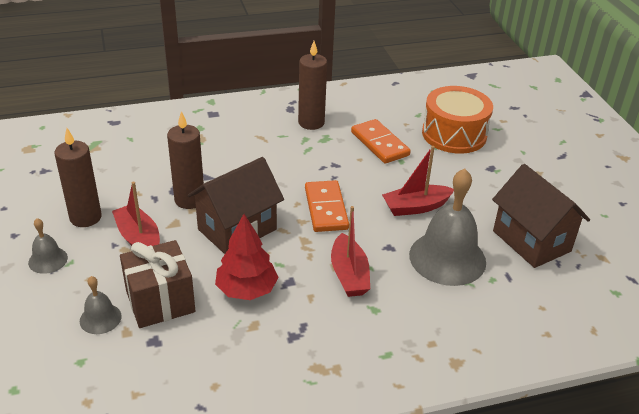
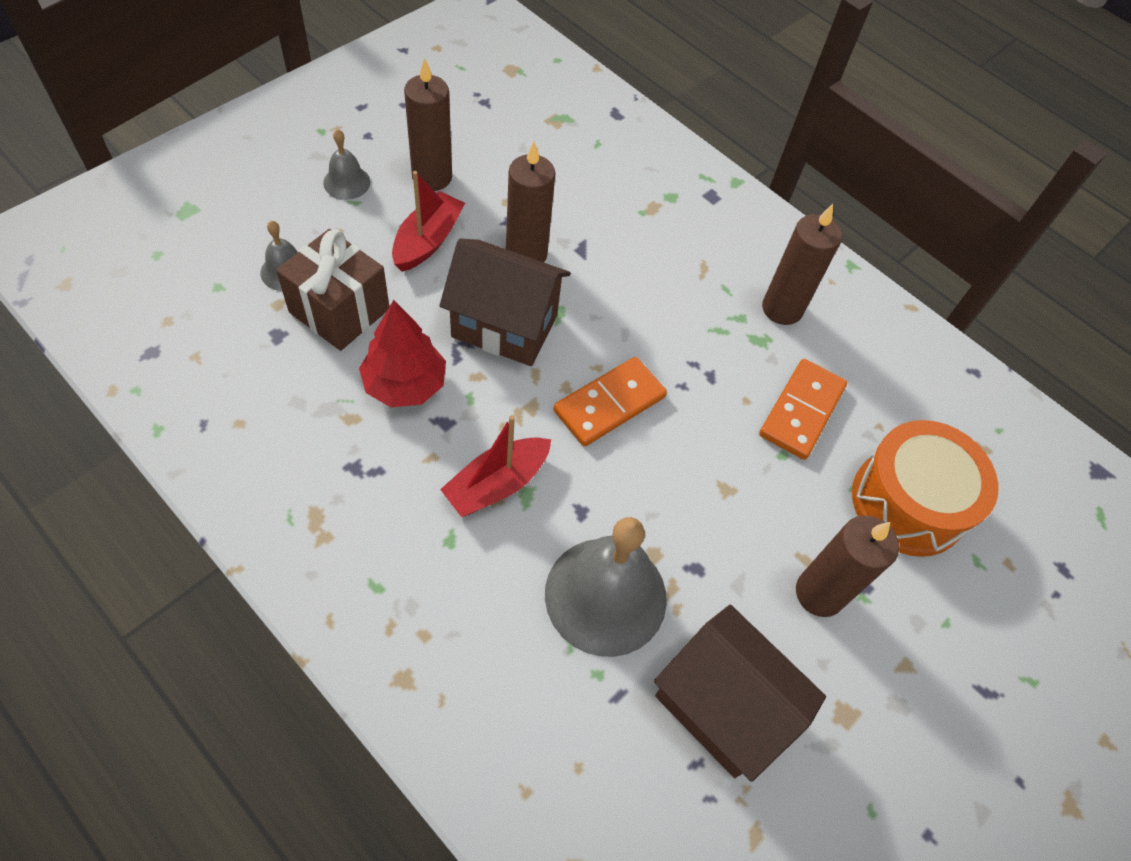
camera: 55 degrees right, 20 degrees up
(416, 207) = (690, 513): red boat -> none
(487, 183) = (819, 593): none -> brown candle
(531, 241) = (722, 706): brown house -> brown house turned 75 degrees counterclockwise

